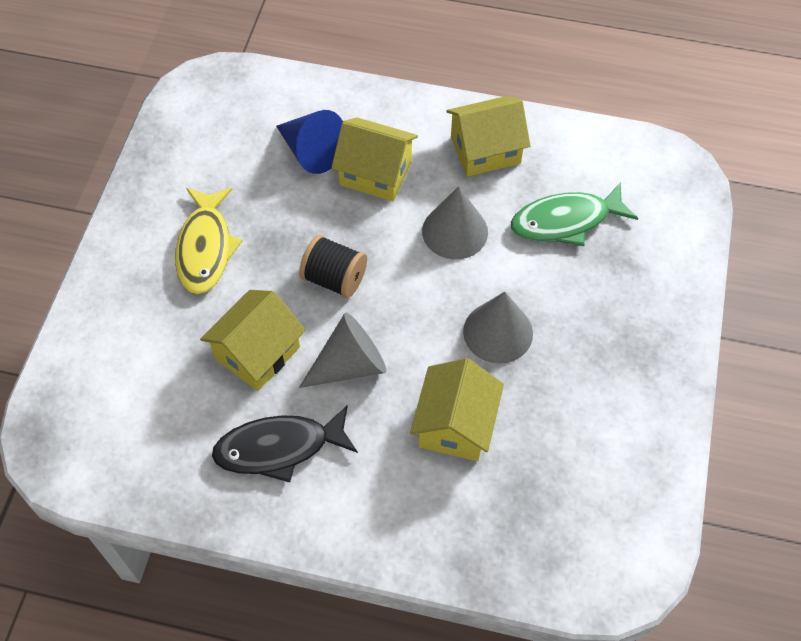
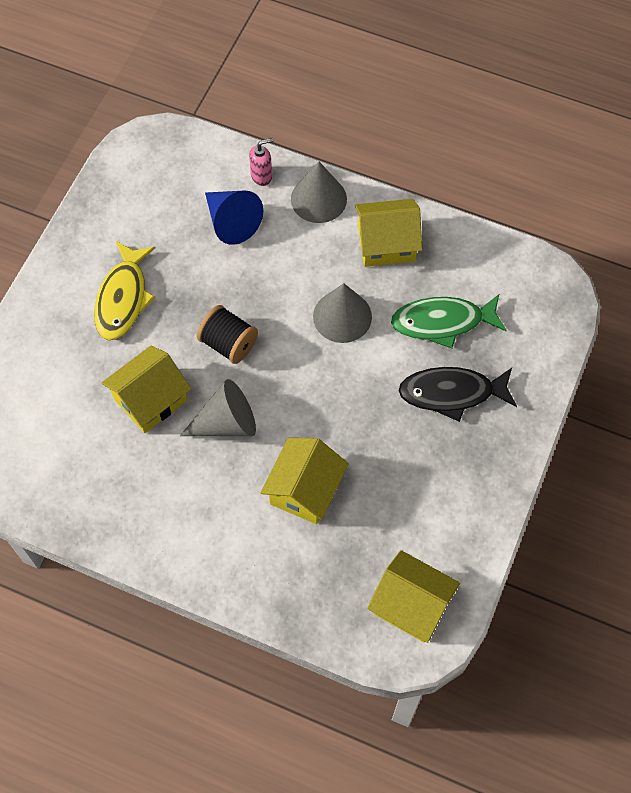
camera: 10 degrees right, 5 degrees up
(279, 448) = (153, 485): black fish -> black fish (452, 393)
(335, 101) = (261, 176): none -> pink soap dispenser
(375, 173) = (284, 251): yellow house -> yellow house (411, 605)
(498, 332) = (359, 414): grey cone -> grey cone (318, 199)

